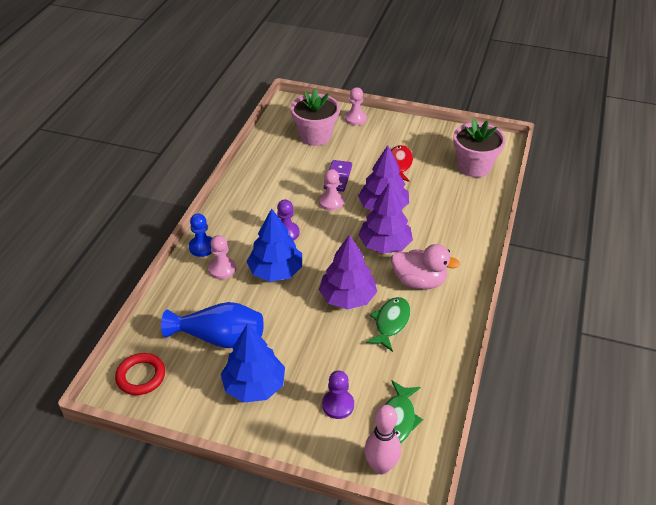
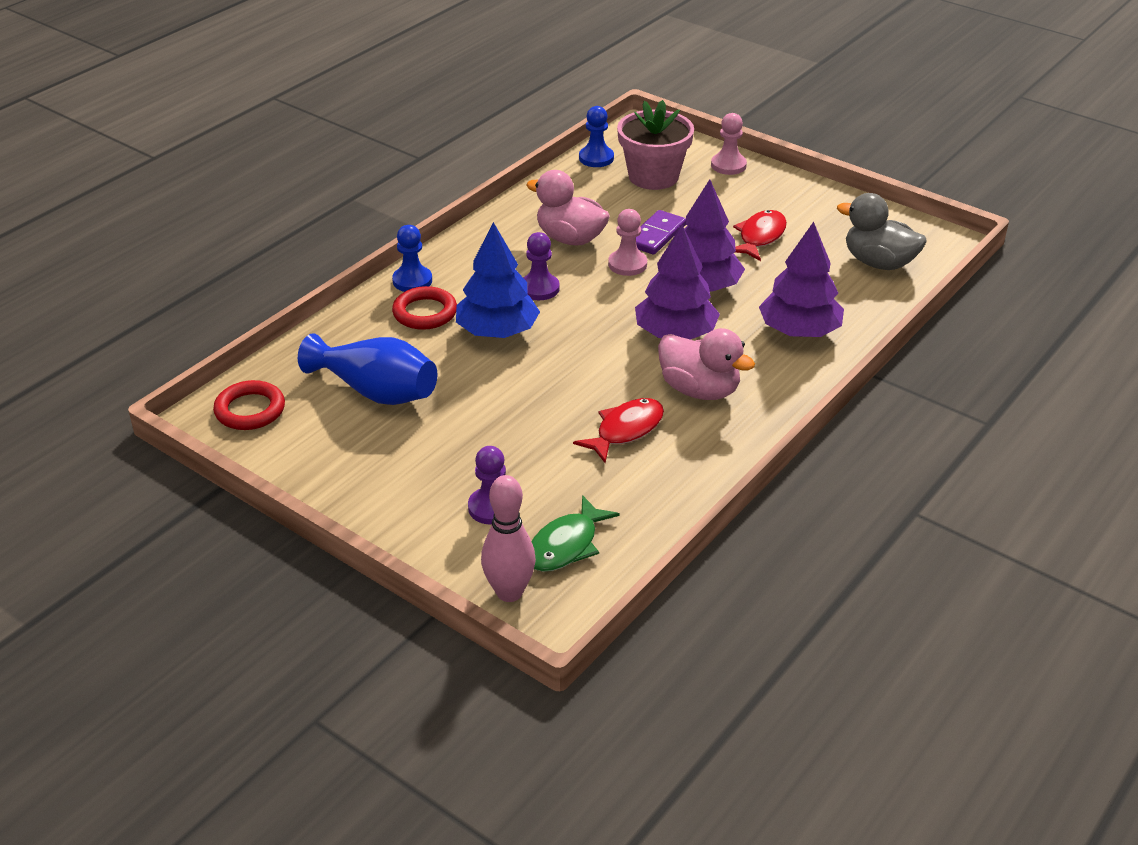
camera: 20 degrees right, 5 degrees down
(222, 269) = (425, 313): pink pawn -> red ring
(254, 385) = (391, 457): blue tree -> none
(274, 130) = (596, 158): none -> blue pawn
(287, 192) = (570, 238): none -> pink duck
(347, 297) = (581, 386): purple tree -> purple tree (799, 331)
(390, 323) = (625, 430): green fish -> red fish
(474, 166) = (878, 263): pink flower pot -> grey duck

